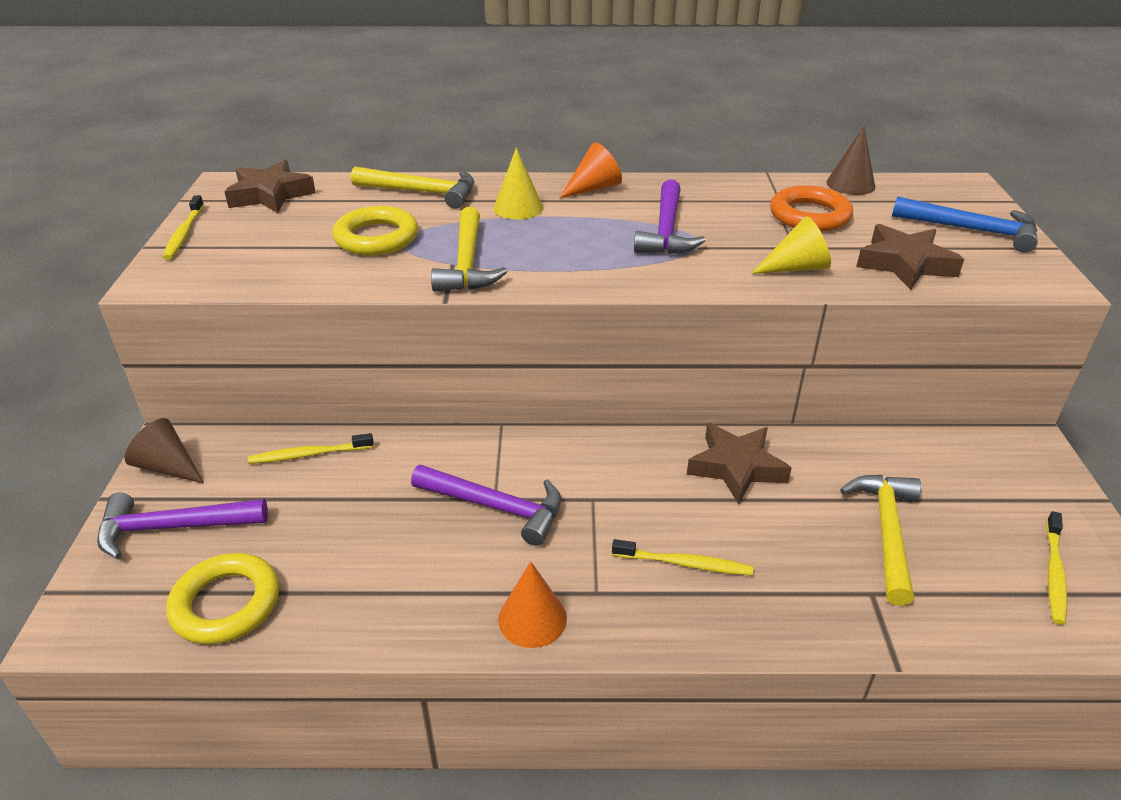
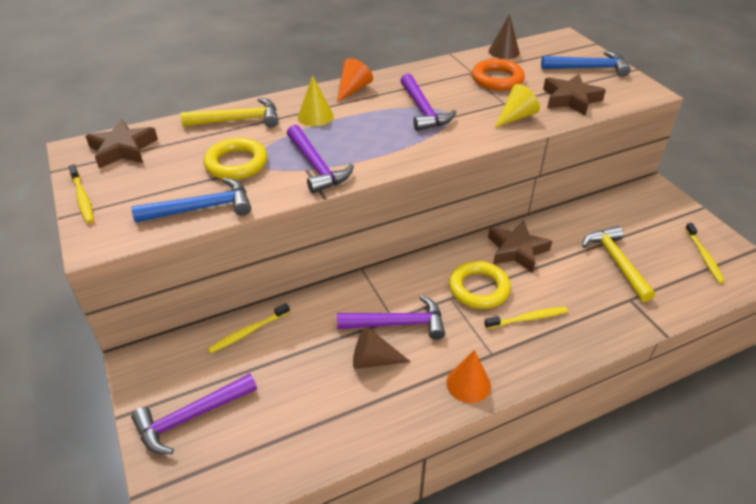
camera: 25 degrees left, 5 degrees up
(168, 467) = (150, 377): brown cone -> brown cone (373, 360)
(226, 604) = (272, 452): yellow ring -> yellow ring (478, 288)
(294, 275) = (202, 208): none -> blue hammer
(467, 263) = (316, 166): yellow hammer -> purple hammer

